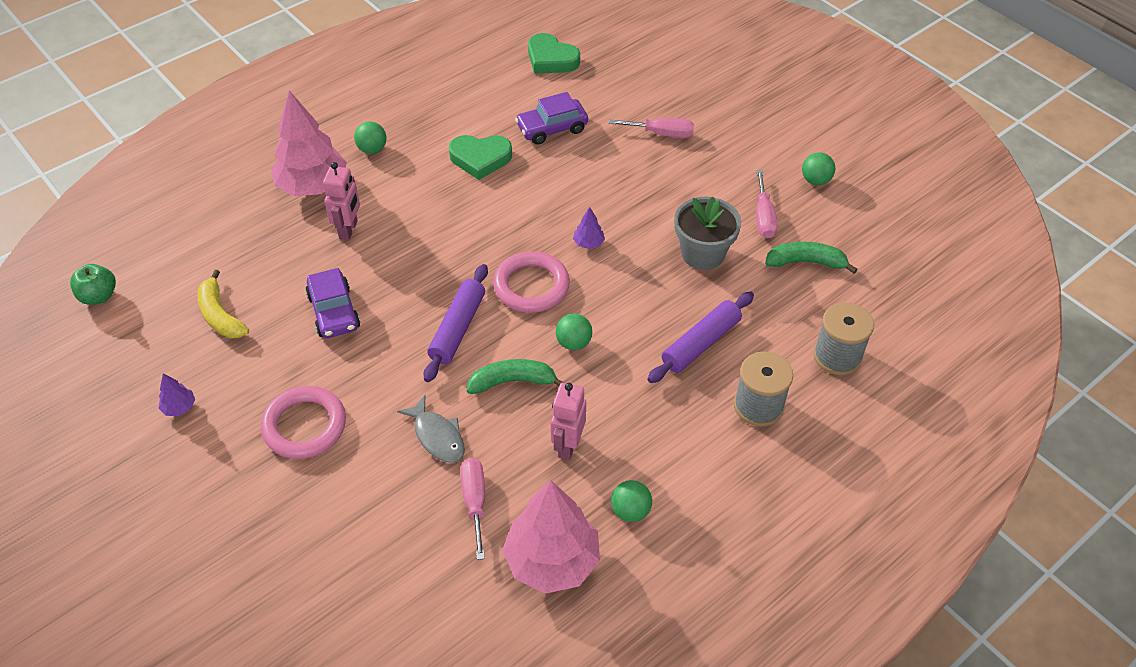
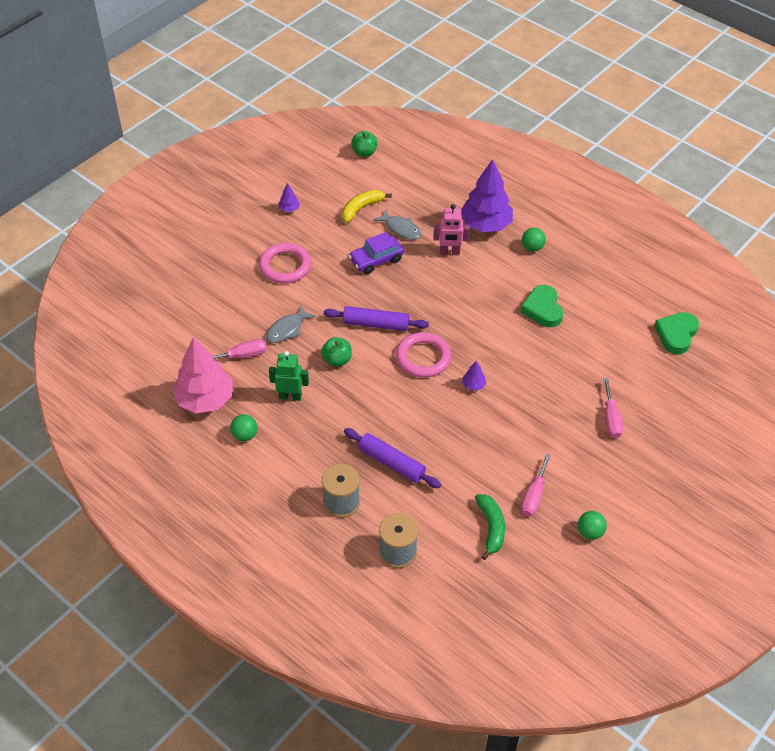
camera: 80 degrees right, 0 degrees up
(283, 275) = (401, 229): none -> grey fish
(313, 186) = (485, 225): pink tree -> purple tree
(512, 381) = (337, 360): green banana -> green apple
(552, 128) = (591, 346): purple car -> none
(567, 445) = (290, 396): pink robot -> green robot
(573, 343) = (376, 388): green ball -> none
(702, 253) = (482, 457): grey flower pot -> none
(763, 217) = (534, 496): pink screwdriver -> pink screwdriver turned 60 degrees counterclockwise

